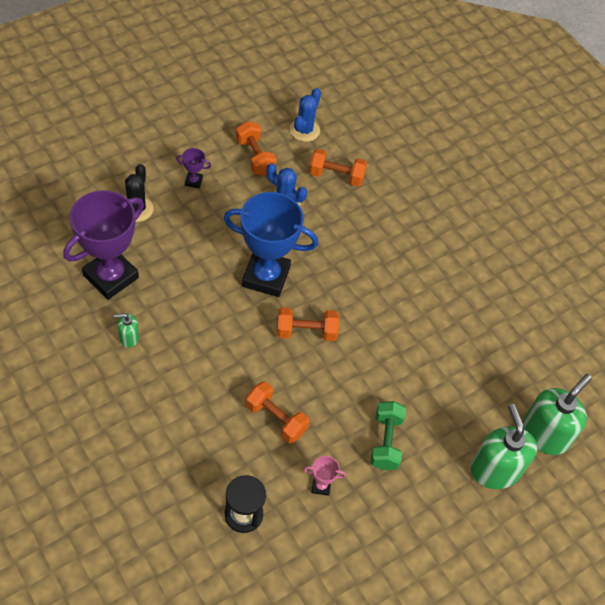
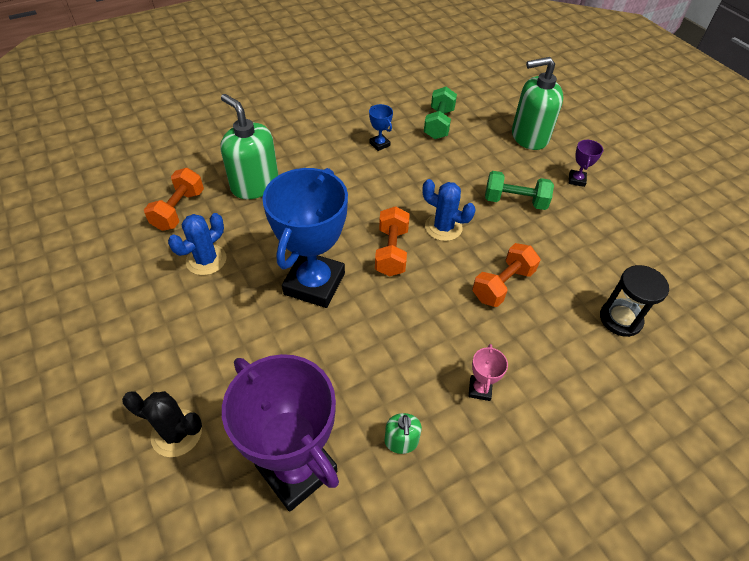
camera: 80 degrees left, 5 degrees down
(193, 181) = (144, 357): purple trophy -> purple trophy (576, 180)
(255, 157) = (124, 285): orange dumbbell -> none
(304, 130) = (97, 233): blue cactus -> blue cactus (443, 227)
(321, 486) = (572, 253): pink trophy -> pink trophy (480, 389)
(451, 321) = (379, 144): none -> blue trophy
(497, 377) = (438, 124): none -> green dumbbell
(545, 434) = (491, 105): green soap dispenser -> green soap dispenser (254, 185)

